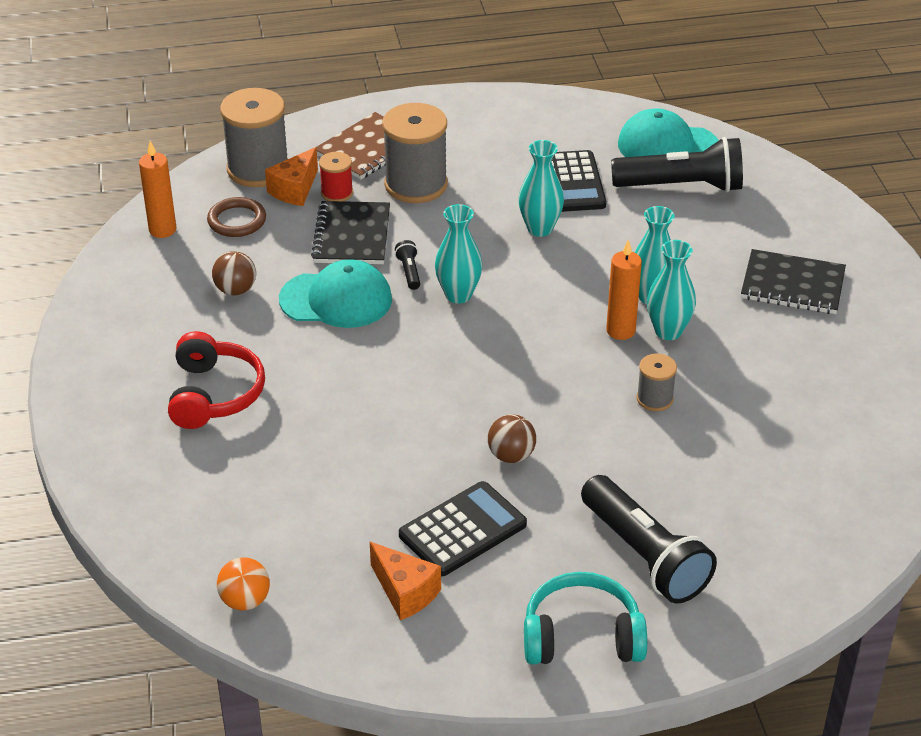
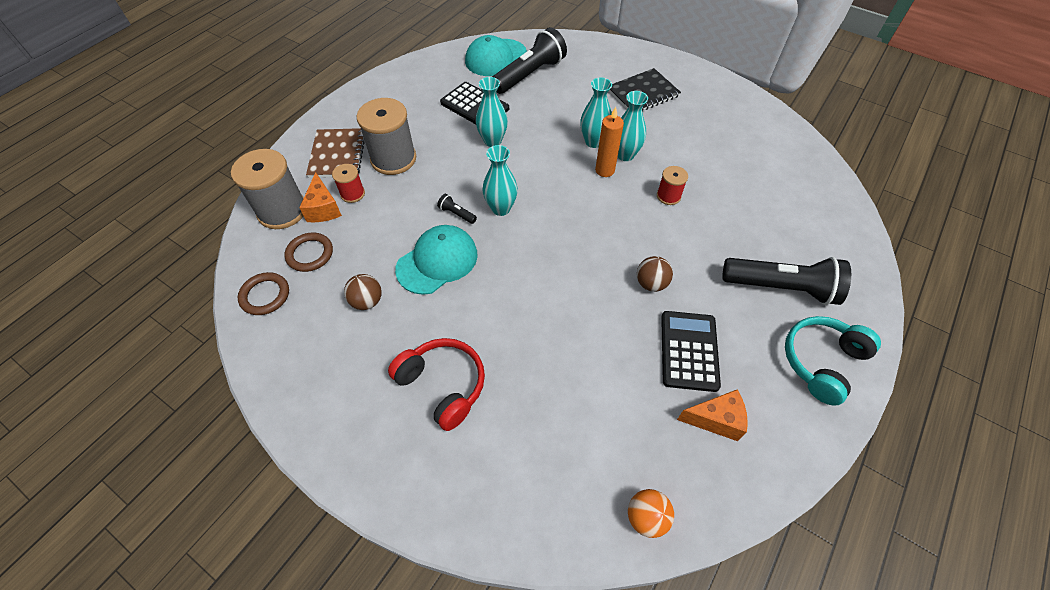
camera: 45 degrees left, 15 degrees up
(162, 230) = (265, 295): orange candle -> brown ring
(352, 236) = (395, 214): black notebook -> none
(654, 399) = (668, 196): grey spool -> red spool

